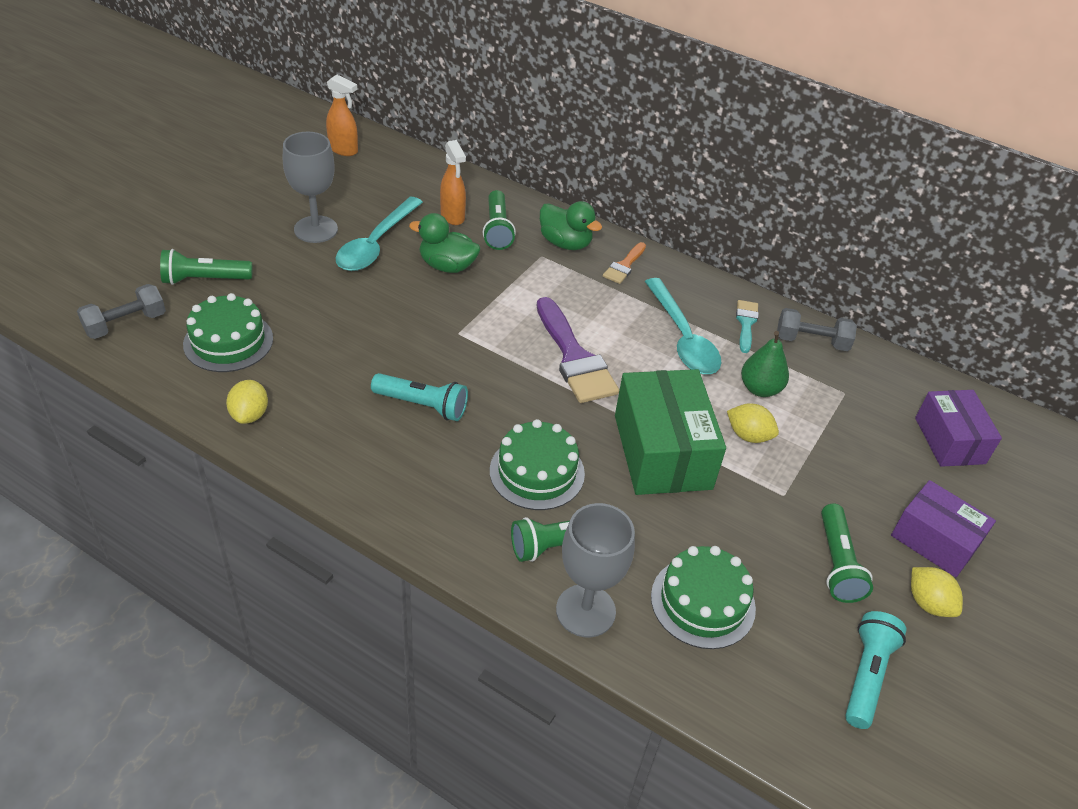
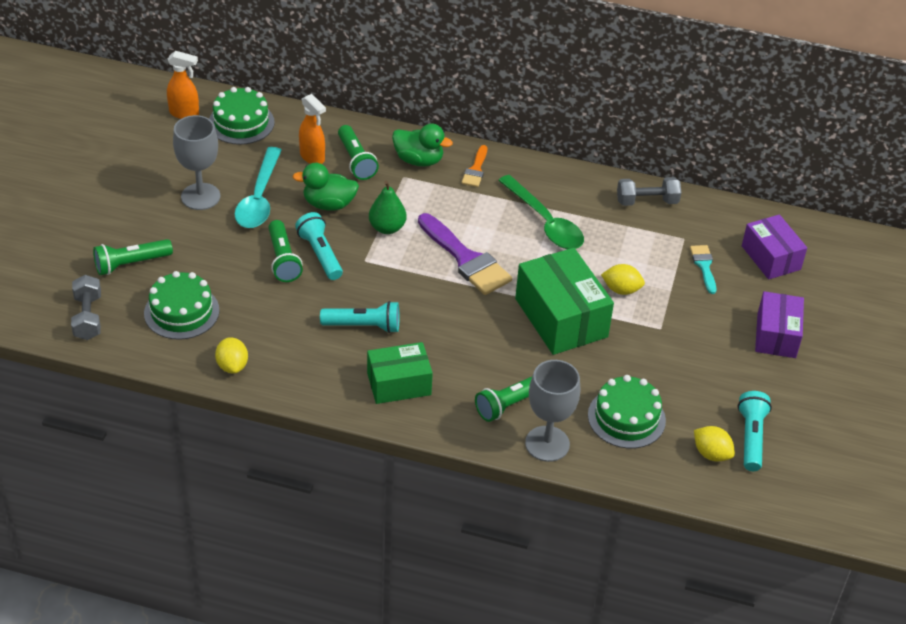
camera: 15 degrees left, 0 degrees up
(125, 324) = (88, 317): grey dumbbell -> grey dumbbell turned 45 degrees counterclockwise
(412, 315) = (320, 254): none -> turquoise flashlight
(432, 484) = (399, 384): none -> green box
(537, 472) = (473, 356): green cake -> green cake (241, 123)
(682, 338) = (545, 222): turquoise spoon -> green spoon
(746, 323) = (591, 198): turquoise brush -> turquoise brush (704, 266)
(760, 389) = (618, 250): green pear -> green pear (387, 228)
(837, 563) = (712, 368): green flashlight -> green flashlight (283, 259)
(928, 603) = (781, 380): yellow lemon -> yellow lemon (711, 454)
(934, 541) = (776, 335): purple box -> purple box turned 75 degrees clockwise

